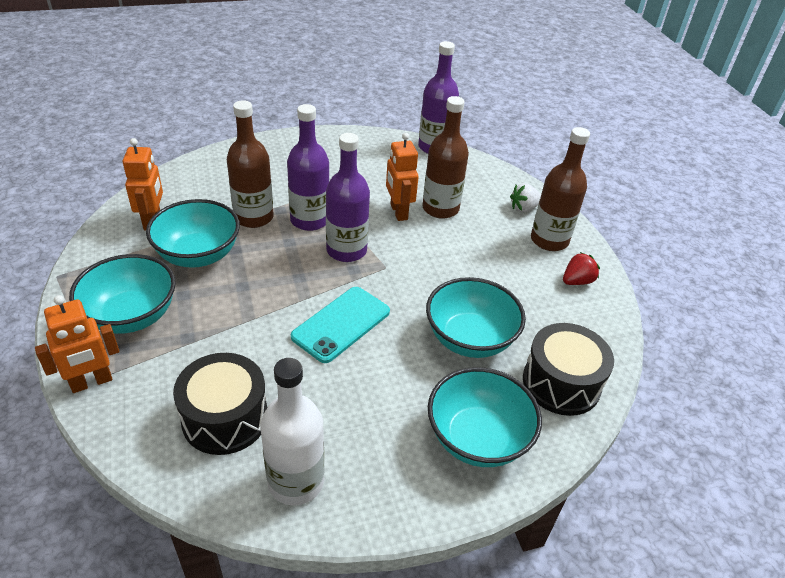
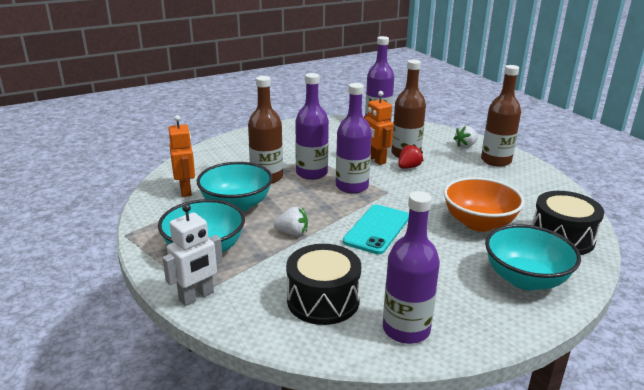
camera: 10 degrees left, 15 degrees down
(91, 382) = (196, 296): orange robot -> white robot
(241, 310) = (292, 233): none -> white strawberry
(296, 481) = (406, 329): white bottle -> purple bottle
(469, 339) = (478, 223): turquoise bowl -> orange bowl
(577, 281) = (531, 180): red strawberry -> red strawberry (408, 167)

